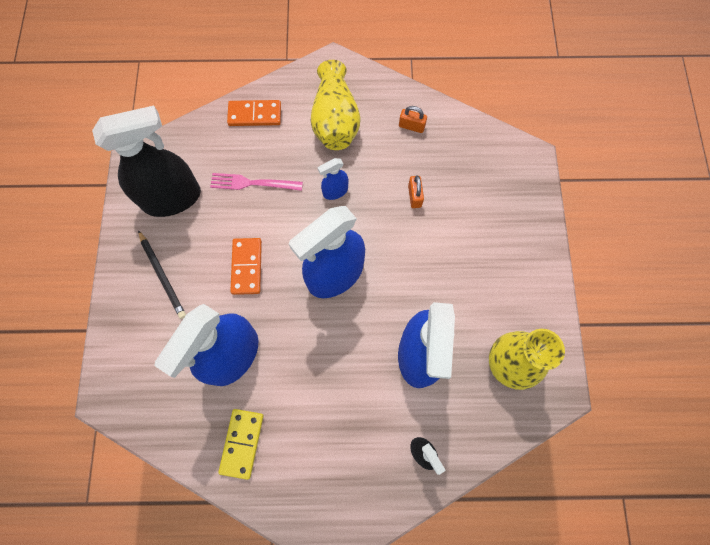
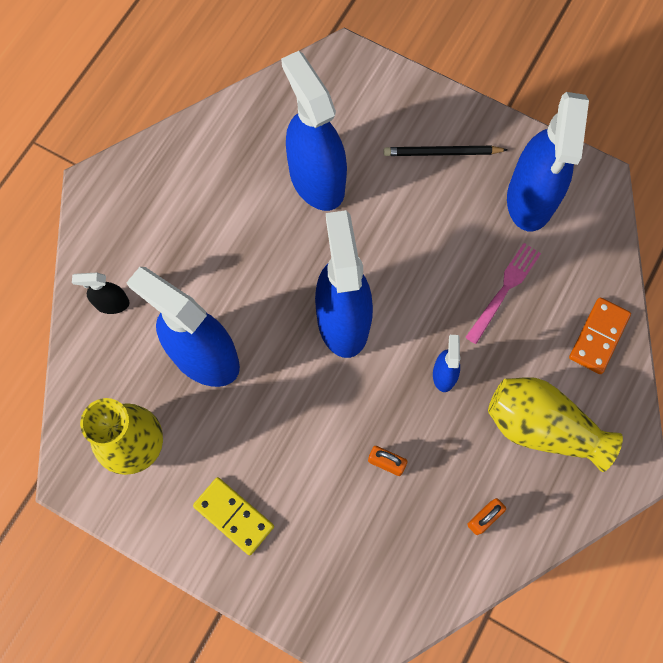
camera: 120 degrees right, 0 degrees up
(172, 198) = (530, 199): black spray bottle -> blue spray bottle
(242, 443) = (228, 150): yellow domino -> yellow domino (233, 516)
(246, 267) = (404, 236): orange domino -> none

